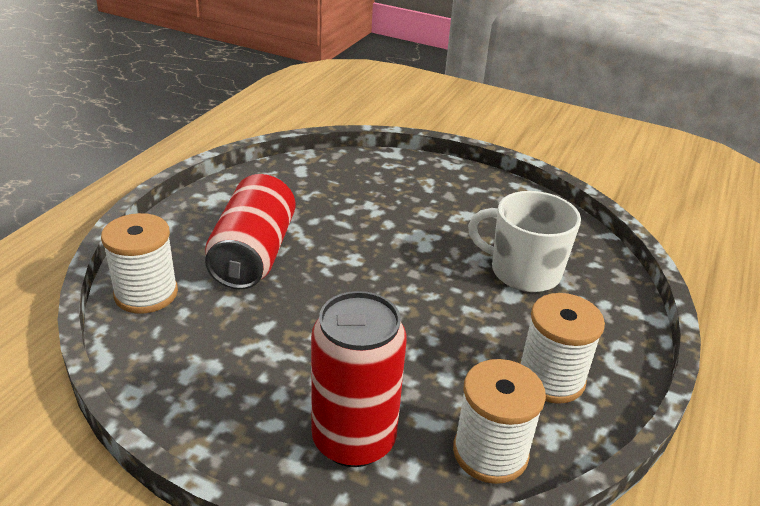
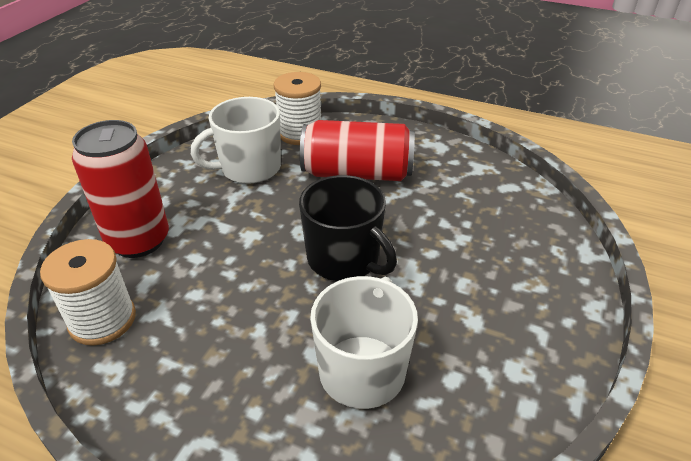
camera: 90 degrees right, 5 degrees up
(216, 341) = (249, 168): none -> white mug
(395, 272) = (344, 259): none -> black mug
(550, 379) = (181, 376): white spool -> none

